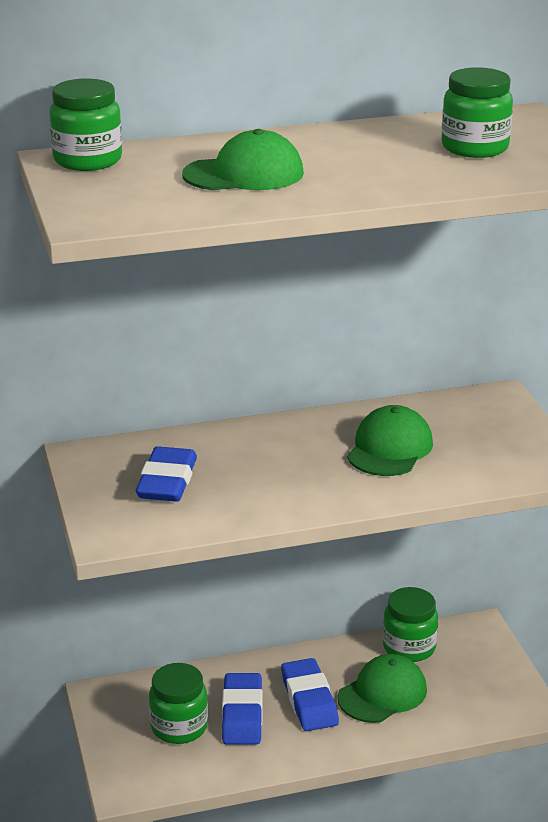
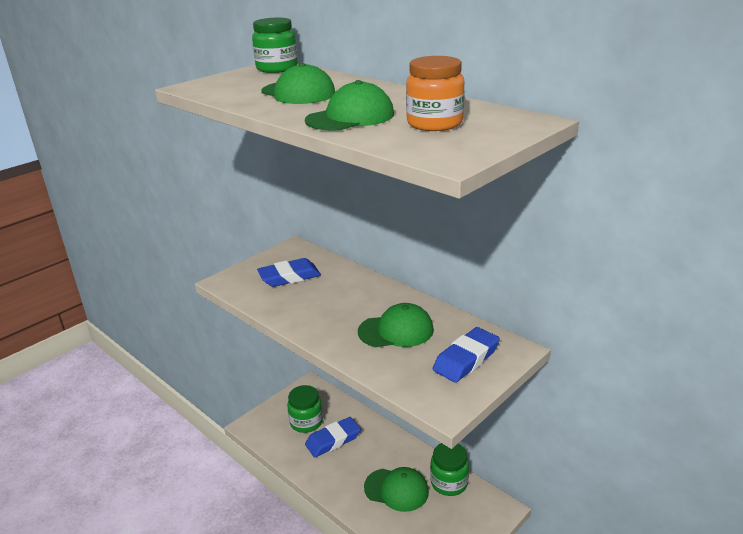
camera: 60 degrees right, 0 degrees up
(309, 700) = (365, 461): blue eraser -> blue eraser (466, 359)
(394, 173) = (350, 117): none -> green cap
(474, 148) = (434, 123): green jar -> orange jar

